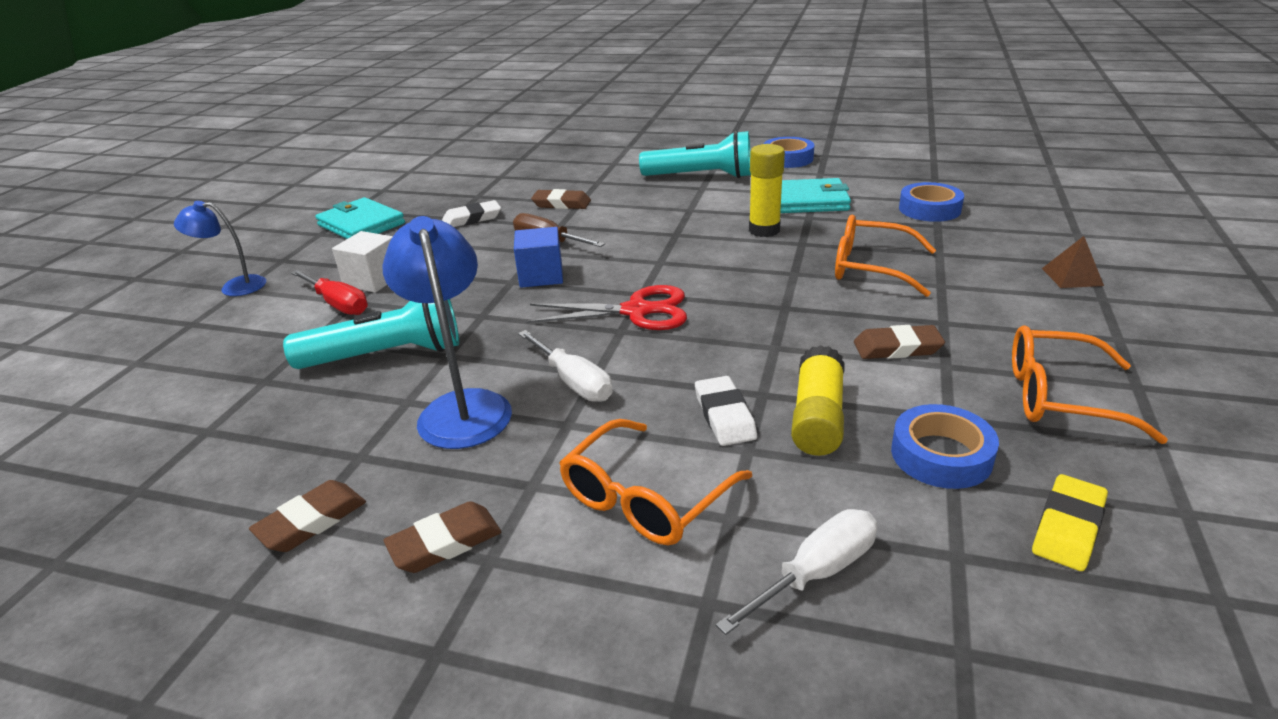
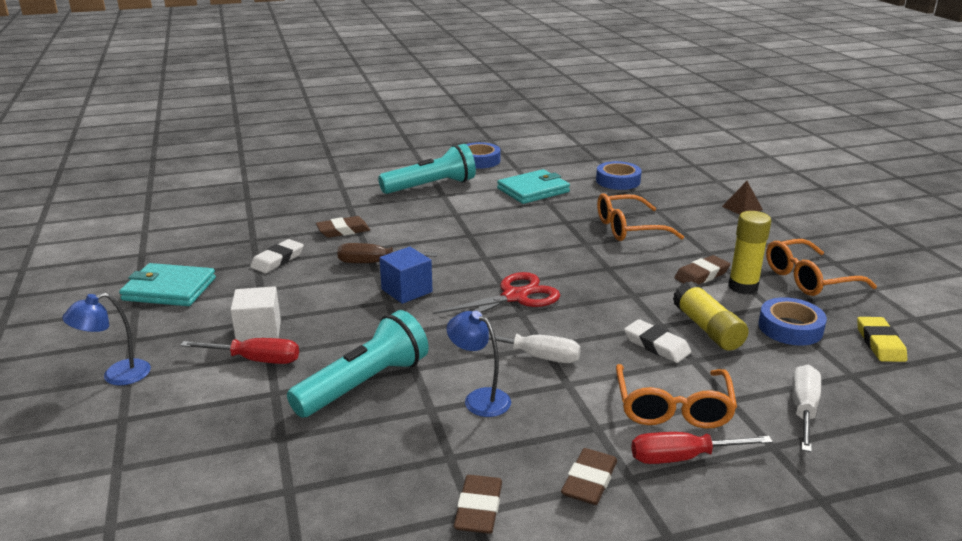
camera: 35 degrees left, 5 degrees down
(462, 407) = (479, 398): blue lamp -> blue lamp, size x0.60
(578, 564) = (683, 458): none -> red screwdriver
(764, 230) = (529, 218): yellow glue stick -> yellow glue stick (743, 287)

